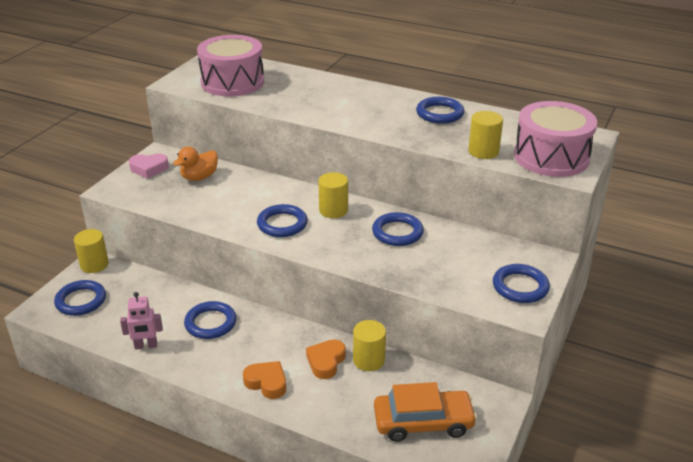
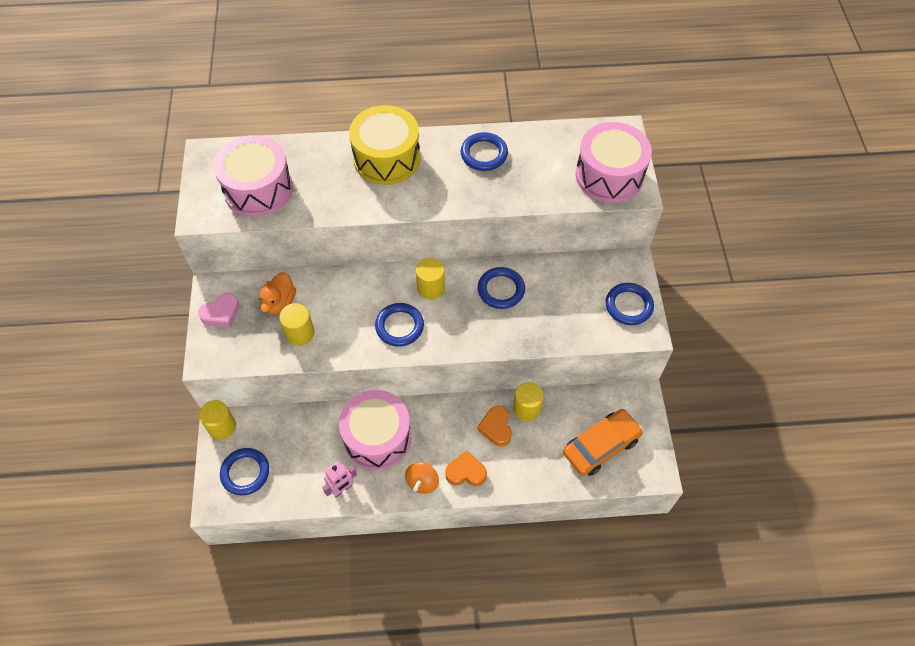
camera: 30 degrees left, 25 degrees up
(210, 323) = (377, 437): blue ring -> pink drum
(219, 372) = (422, 482): none -> orange spinning top
(352, 94) = (387, 158): none -> yellow drum
(483, 151) = (552, 192): yellow cylinder -> yellow cylinder (300, 333)

